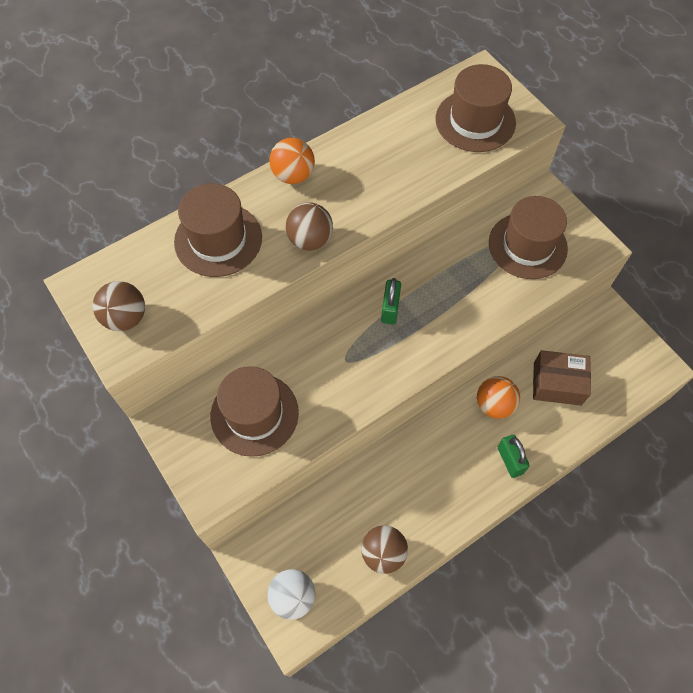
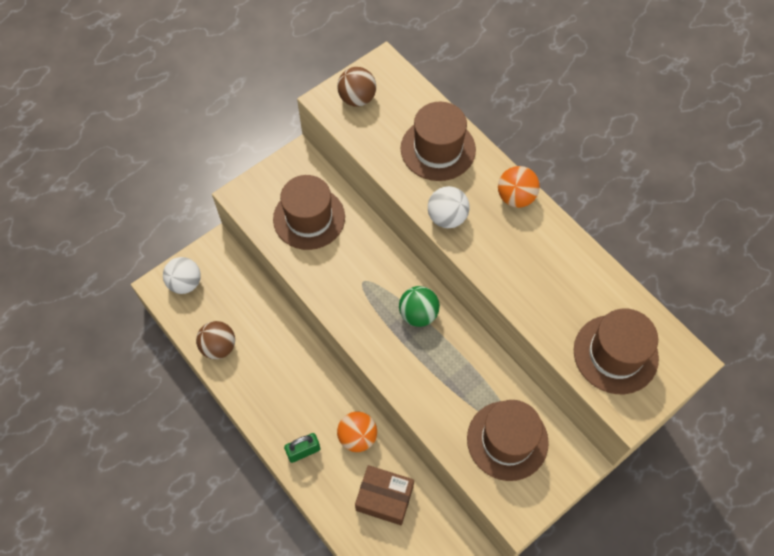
camera: 85 degrees right, 0 degrees up
(310, 240) = (447, 217): brown ball -> white ball
(390, 309) = (418, 314): green padlock -> green ball
(557, 384) = (384, 498): brown box -> brown box turned 75 degrees counterclockwise

